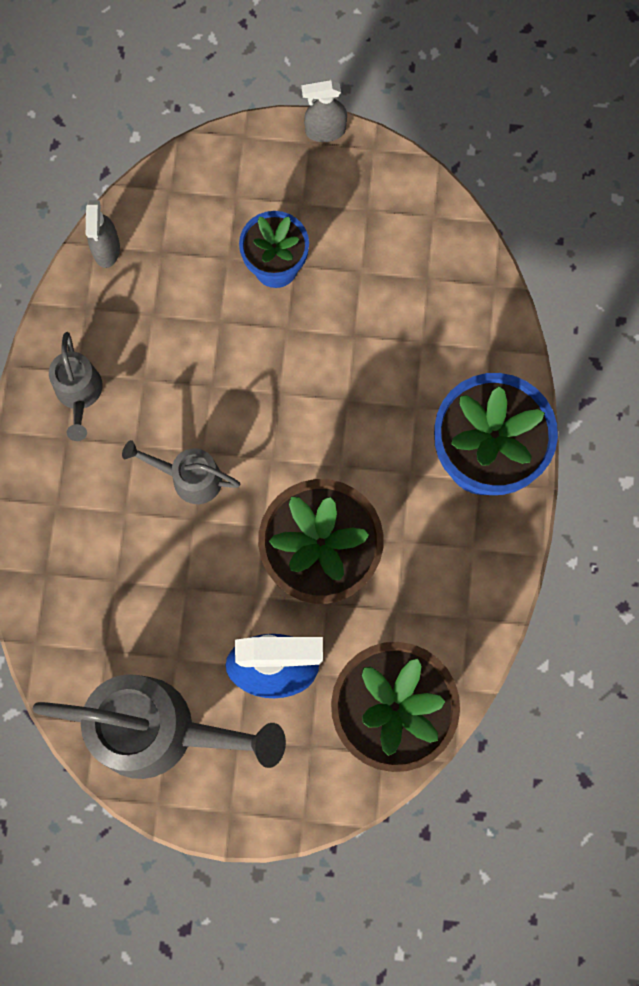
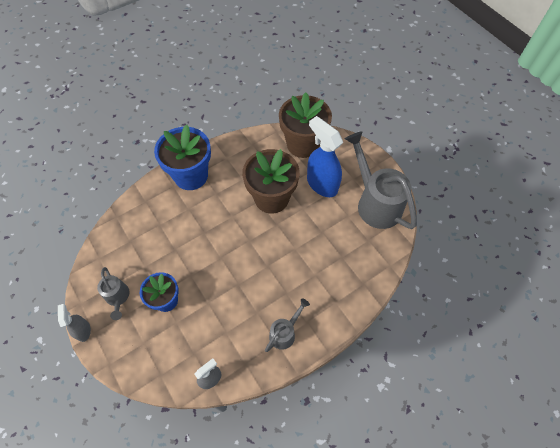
camera: 130 degrees left, 15 degrees down
(189, 478) = (281, 263): grey watering can -> grey watering can (118, 297)
(325, 131) = (83, 330): grey spray bottle -> grey spray bottle turned 150 degrees counterclockwise

